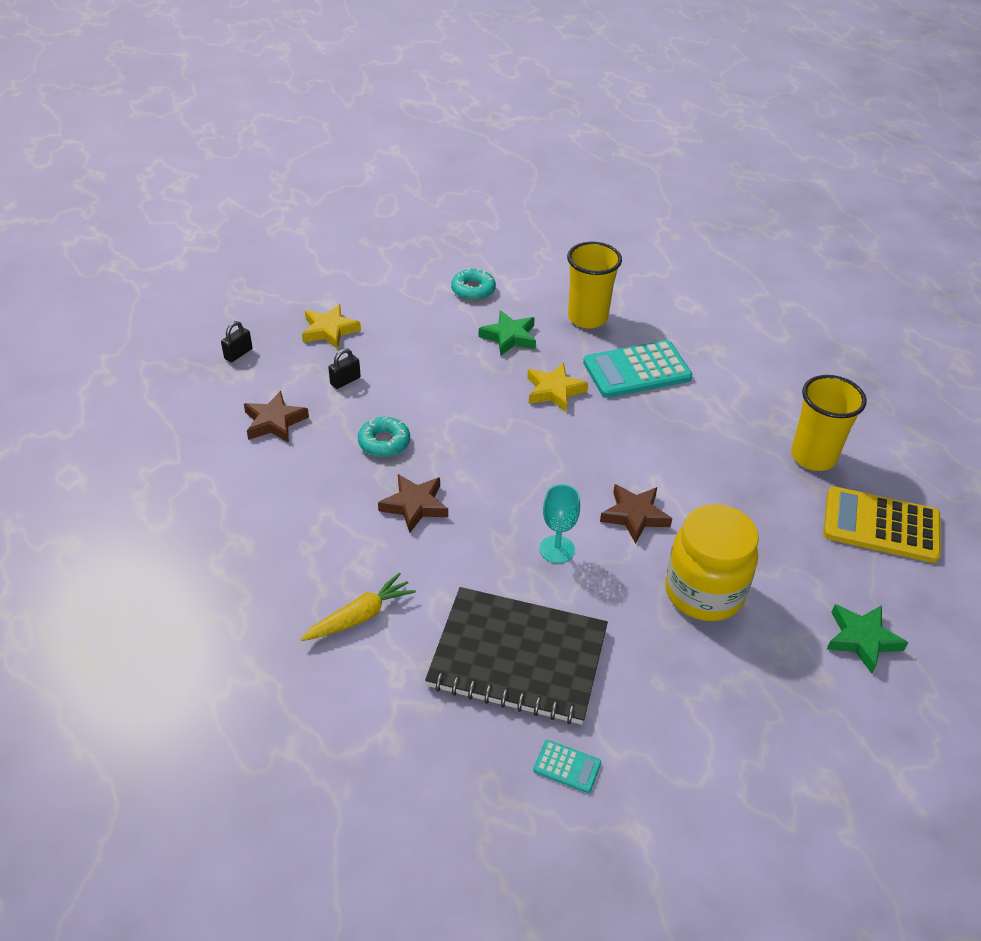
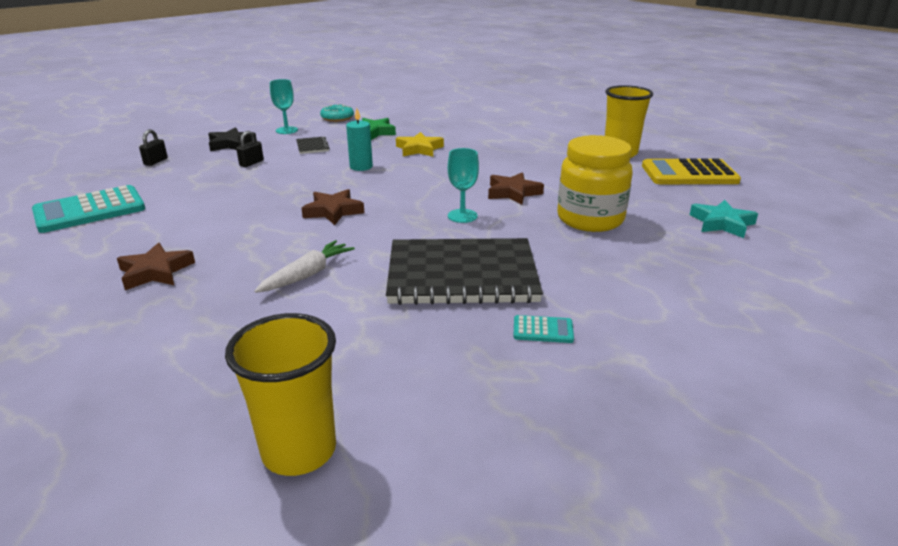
camera: 15 degrees left, 15 degrees down
(274, 422) = (195, 188): brown star -> brown star (155, 272)
(329, 330) = (231, 144): yellow star -> black star
(360, 616) = (307, 275): yellow carrot -> white carrot
(384, 442) = (294, 186): turquoise donut -> none
(402, 310) = (286, 130): none -> turquoise goblet
(425, 357) = (312, 146): none -> black notebook
(471, 417) = (361, 167): none -> turquoise candle
(587, 318) = (426, 120): yellow cup -> yellow cup (299, 451)
(637, 370) = (474, 135): turquoise calculator -> turquoise calculator (90, 210)
(862, 639) = (722, 223): green star -> turquoise star

